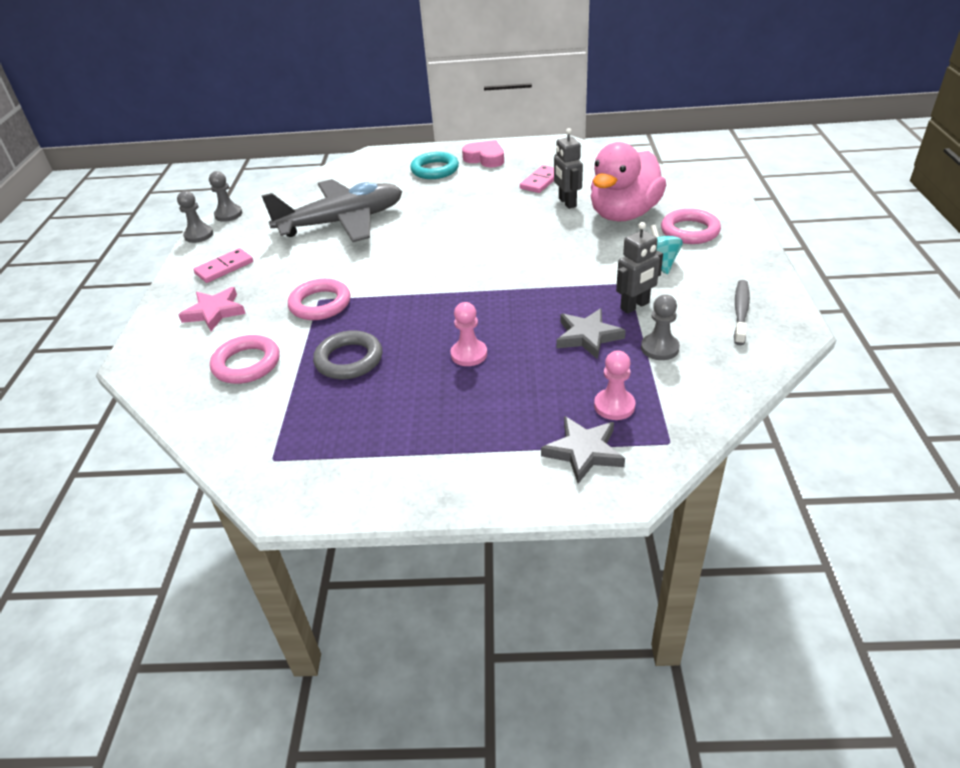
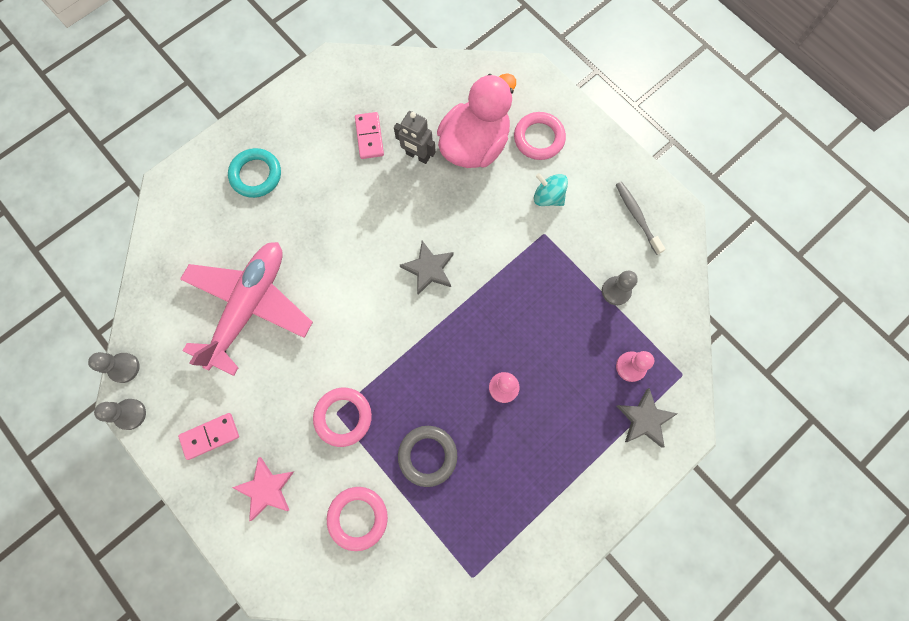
camera: 45 degrees left, 35 degrees up
(224, 268) = (210, 436): pink domino -> pink domino turned 60 degrees clockwise
(342, 222) = (249, 306): grey plane -> pink plane
(485, 158) = (287, 129): pink heart -> none
(588, 336) = (564, 311): grey star -> grey star (429, 269)
(623, 214) = (474, 145): pink duck -> pink duck turned 135 degrees counterclockwise
(635, 306) = (568, 257): grey robot -> none

